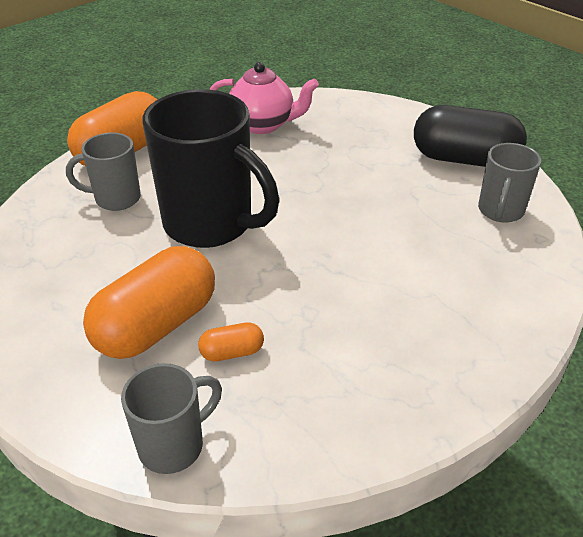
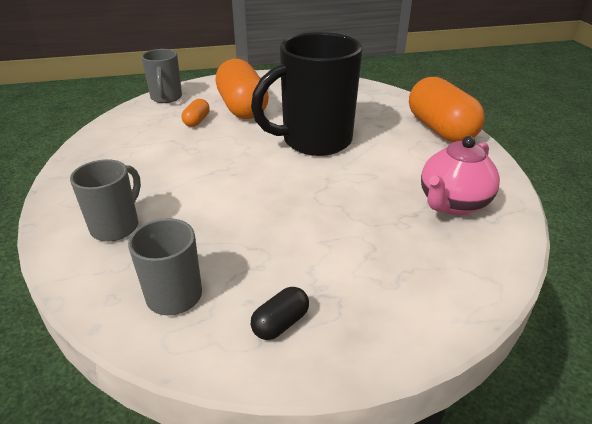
camera: 120 degrees right, 5 degrees down
(116, 199) = (376, 117): grey mug -> grey mug (116, 226)
(464, 159) = (280, 323): black capsule -> black capsule, size x0.44

